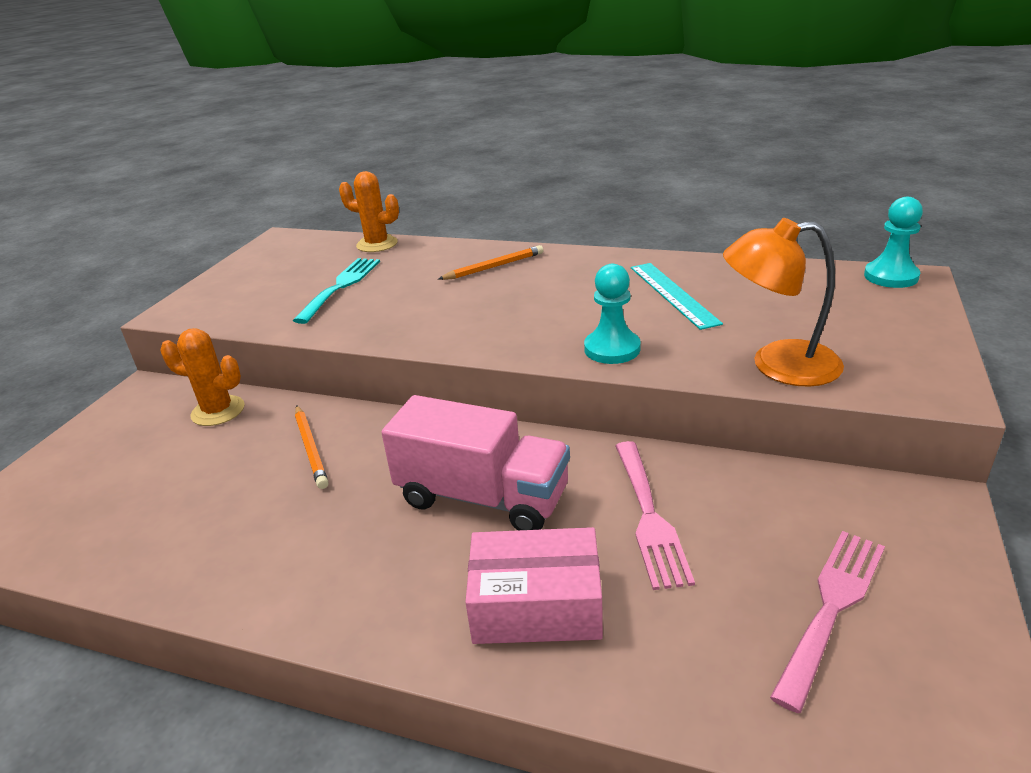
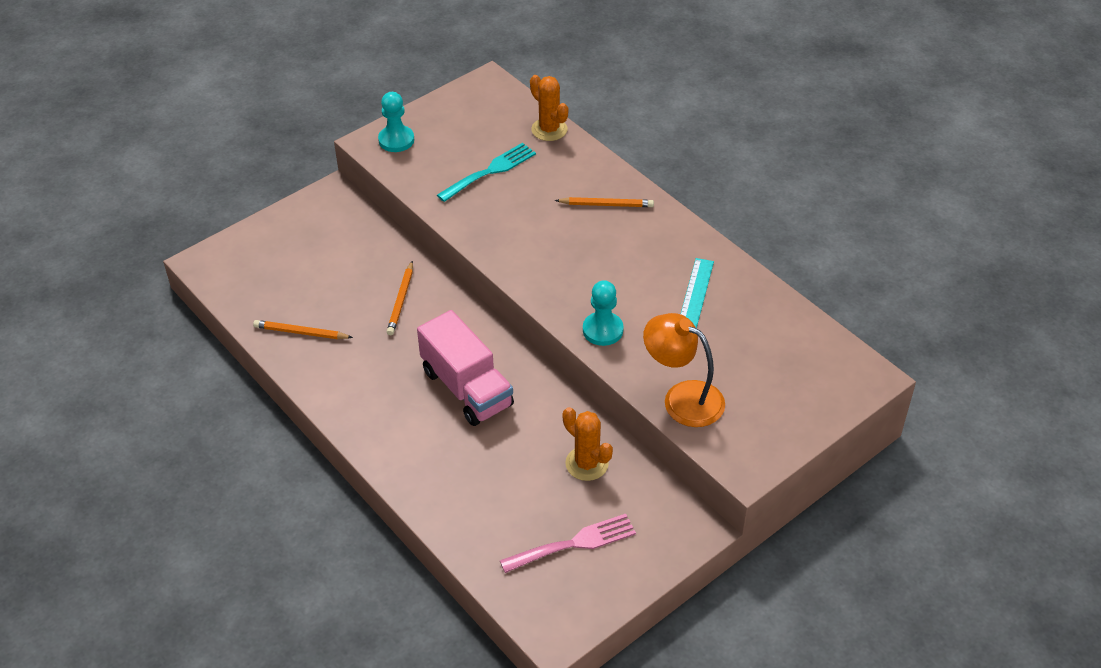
camera: 30 degrees right, 15 degrees up
(180, 544) = (301, 332): none -> orange pencil
(218, 411) = (367, 239): orange cactus -> orange cactus (587, 464)
(536, 605) = (442, 463): pink box -> none
(649, 517) = (540, 449): pink fork -> none
(891, 276) = (858, 368): turquoise pawn -> turquoise pawn (396, 140)

